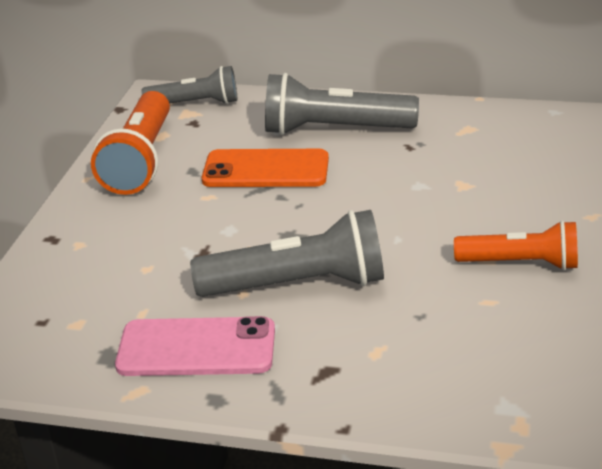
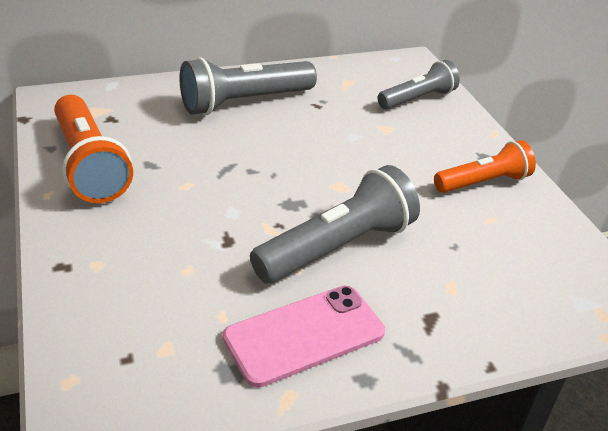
camera: 35 degrees left, 5 degrees up
(196, 104) = (98, 101): grey flashlight -> grey flashlight (418, 99)
(266, 170) = (217, 149): orange phone -> none

